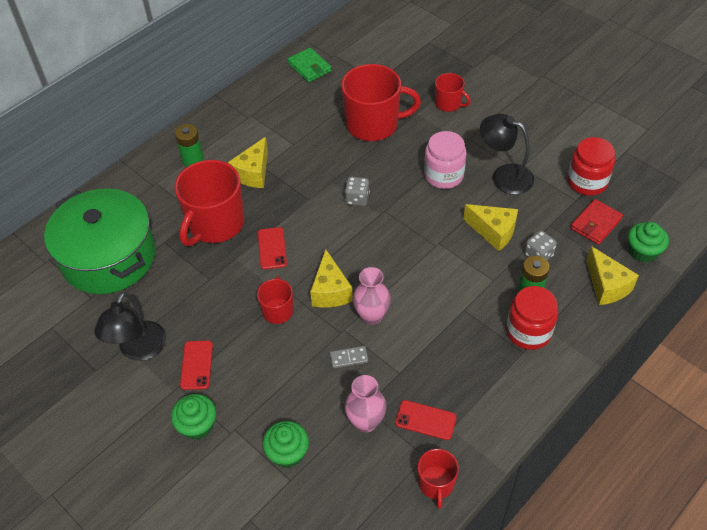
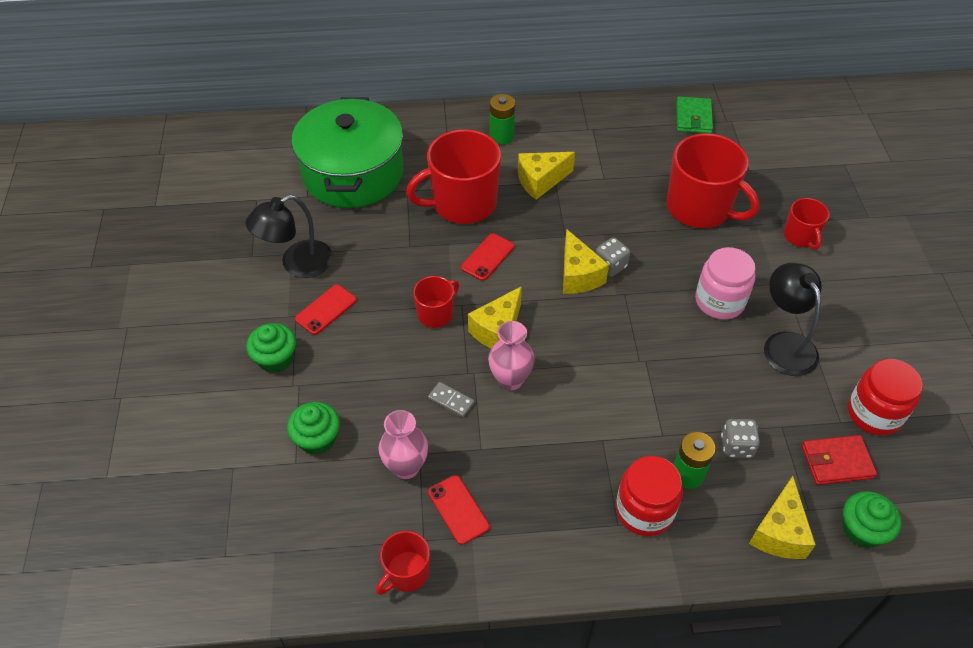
camera: 40 degrees right, 0 degrees up
(493, 232) = (713, 390): yellow cheese -> yellow cheese (578, 275)

